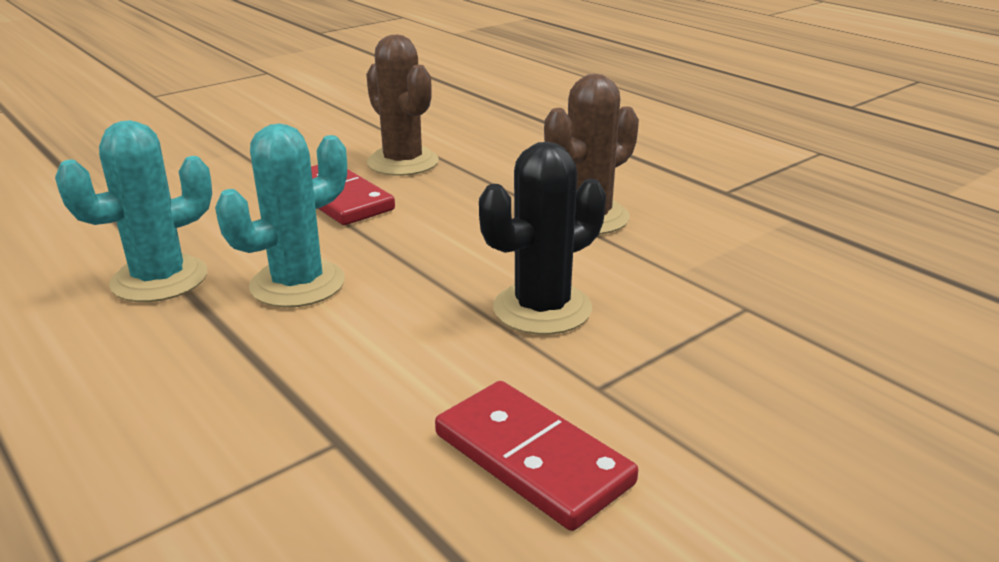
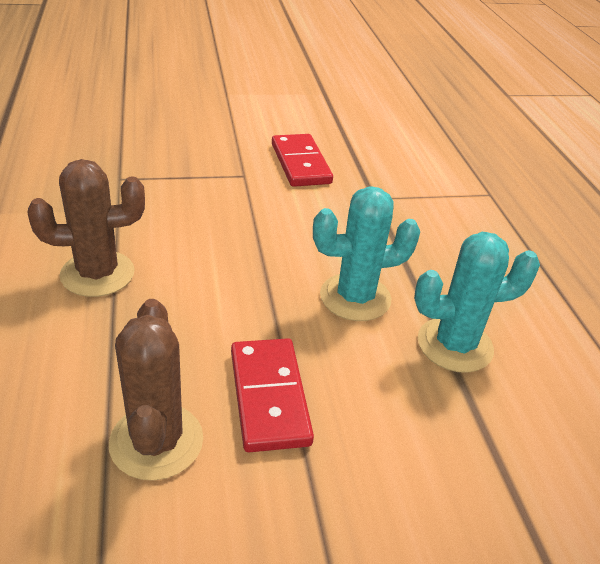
camera: 155 degrees left, 10 degrees up
(542, 309) = (222, 218): black cactus -> none

